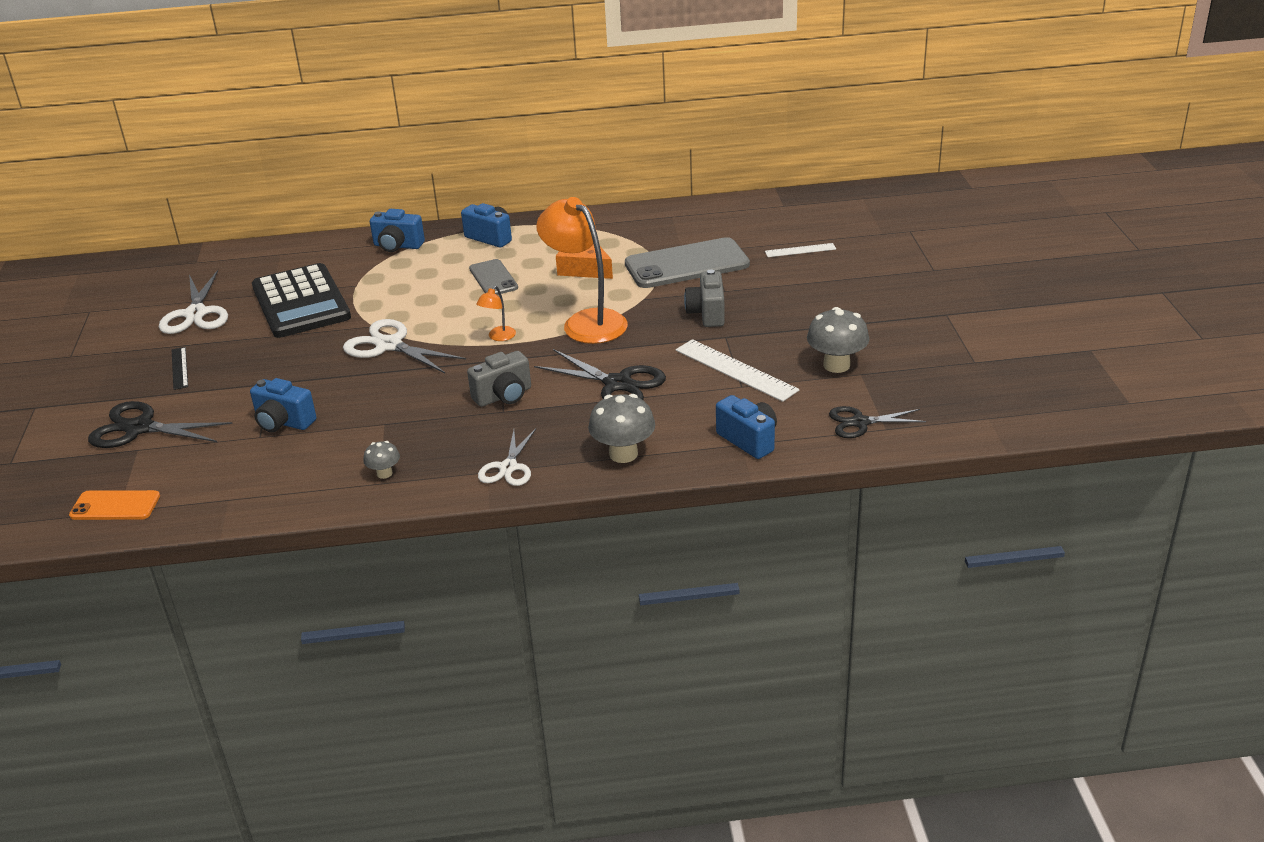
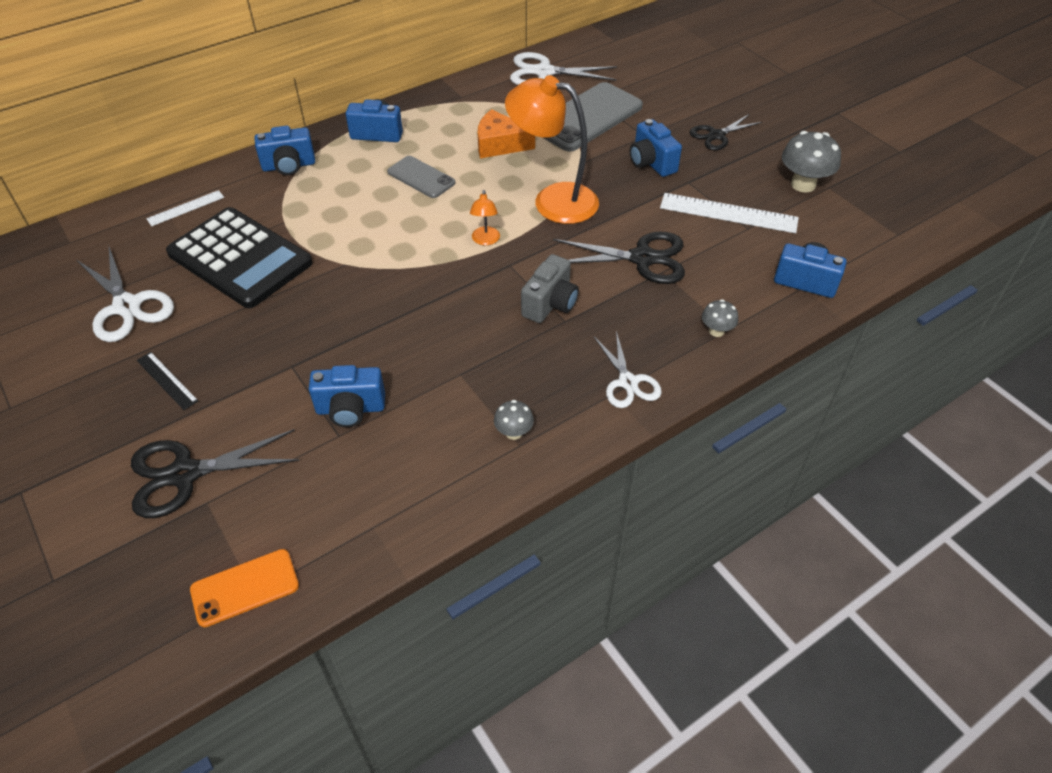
camera: 30 degrees left, 15 degrees up
(389, 345) = (383, 281): white scissors -> white scissors (544, 72)
(623, 454) = (716, 331): grey mushroom -> grey mushroom, size x0.54
(707, 313) = (651, 163): grey camera -> blue camera
(800, 250) = (669, 80): white ruler -> white ruler (186, 208)
(860, 422) = (873, 235): black scissors -> black scissors (716, 135)

